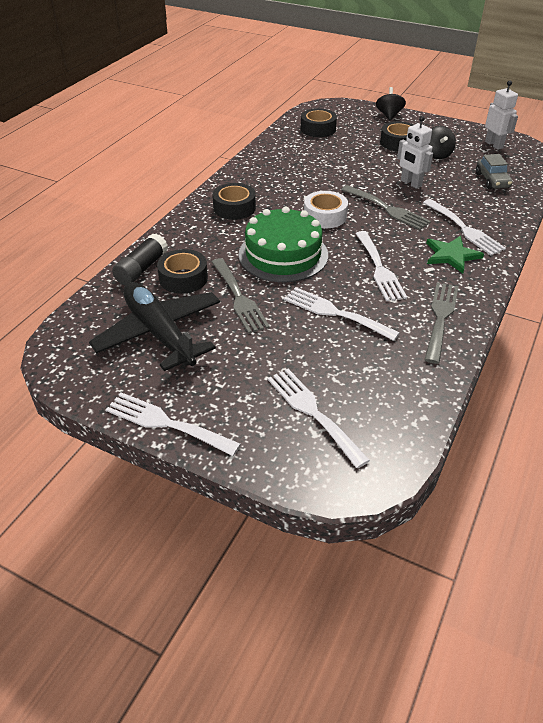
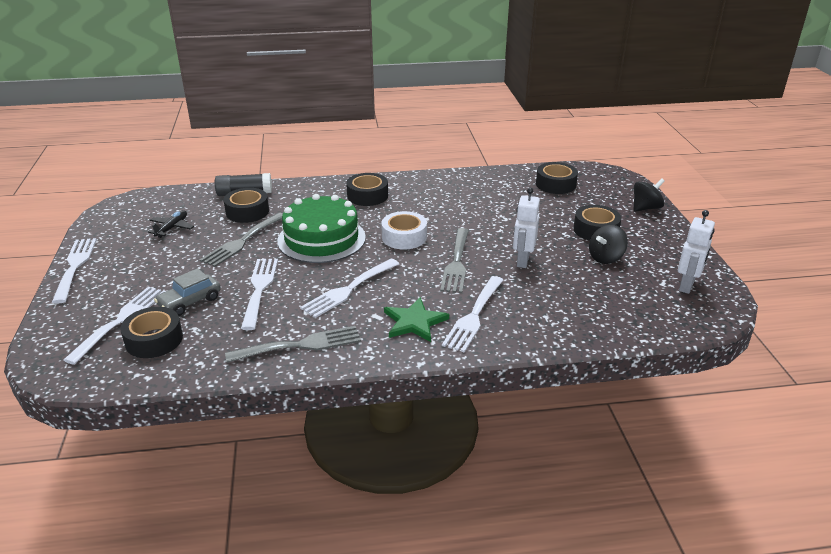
camera: 55 degrees right, 10 degrees down
(159, 333) = (172, 228): black plane -> black plane, size x0.43
(366, 398) = (154, 340): none -> black tape
(492, 180) = (600, 306): grey car -> grey car (190, 302)

